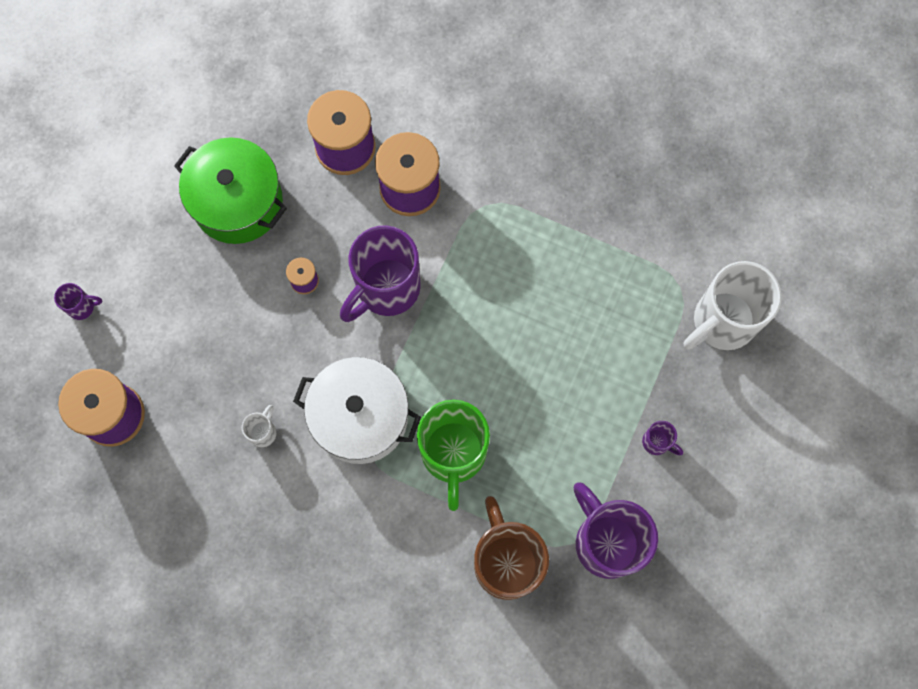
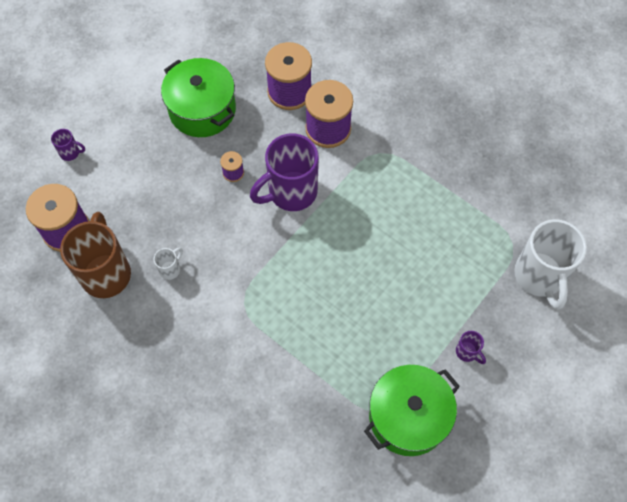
camera: 15 degrees right, 10 degrees down
(360, 417) = (245, 277): white pot -> none
(453, 454) = (307, 321): green mug -> none
(506, 561) = (325, 411): brown mug -> brown mug (106, 273)
(606, 541) = (408, 417): purple mug -> green pot
(722, 322) = (539, 276): white mug -> white mug turned 75 degrees counterclockwise

